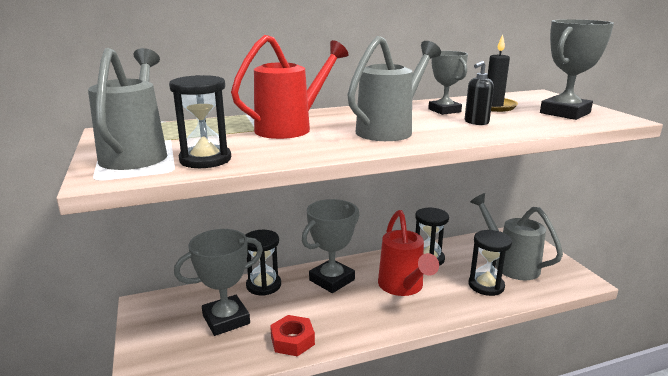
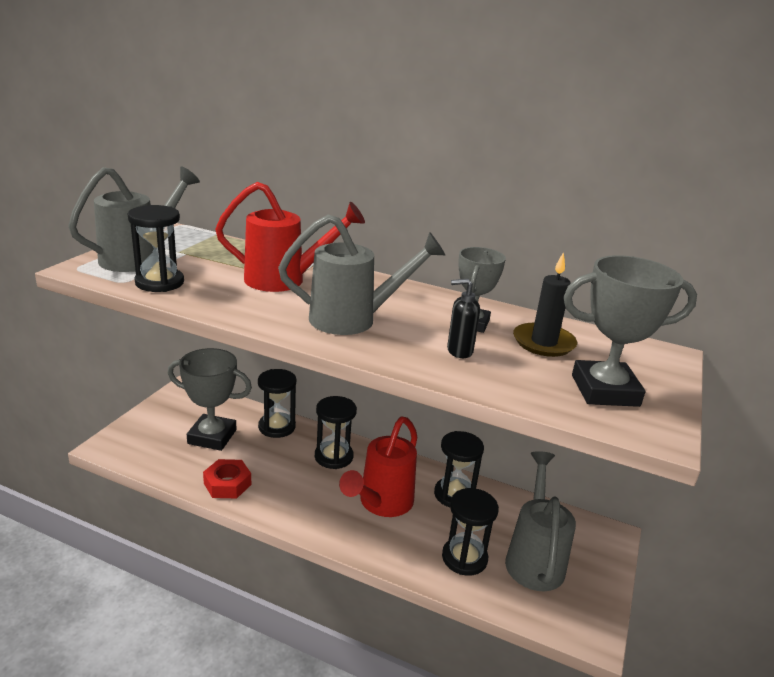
camera: 40 degrees right, 5 degrees up
(332, 280) = (333, 457): grey trophy -> black hourglass

